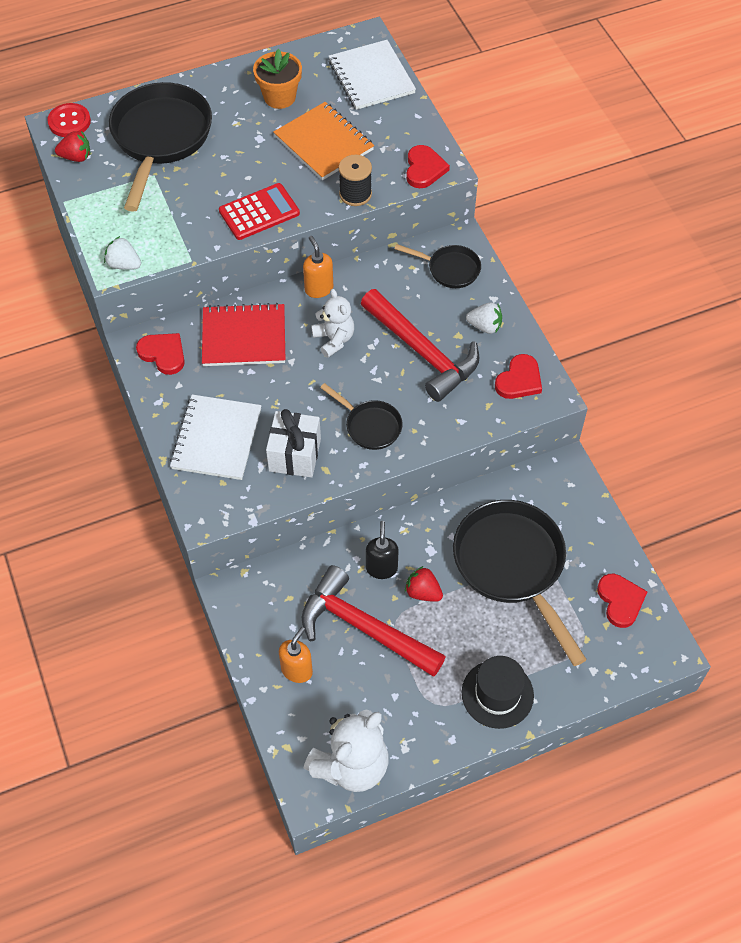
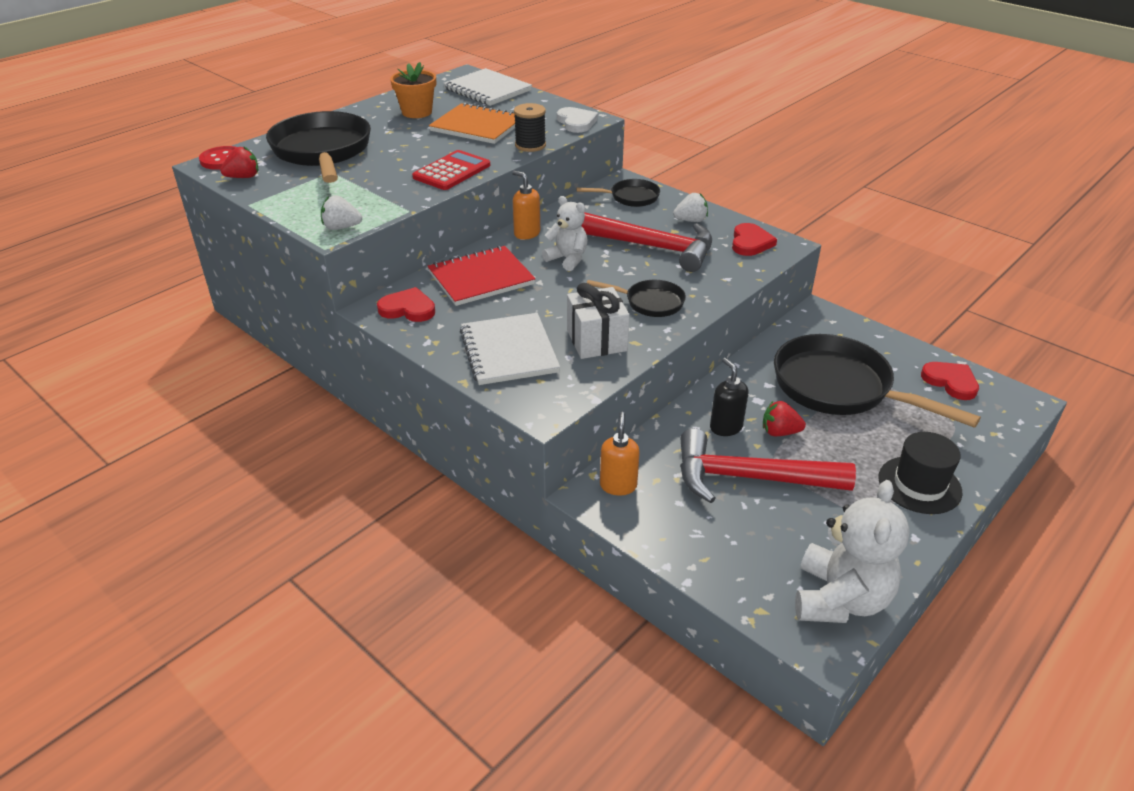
camera: 25 degrees left, 20 degrees down
(297, 670) = (713, 537): orange soap dispenser -> orange soap dispenser (618, 485)
(424, 169) = (576, 122): red heart -> white heart

